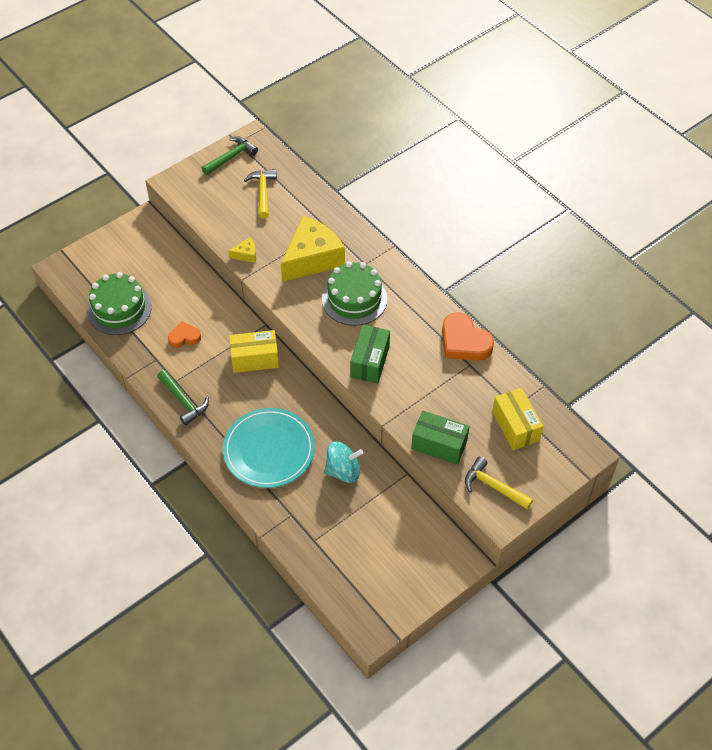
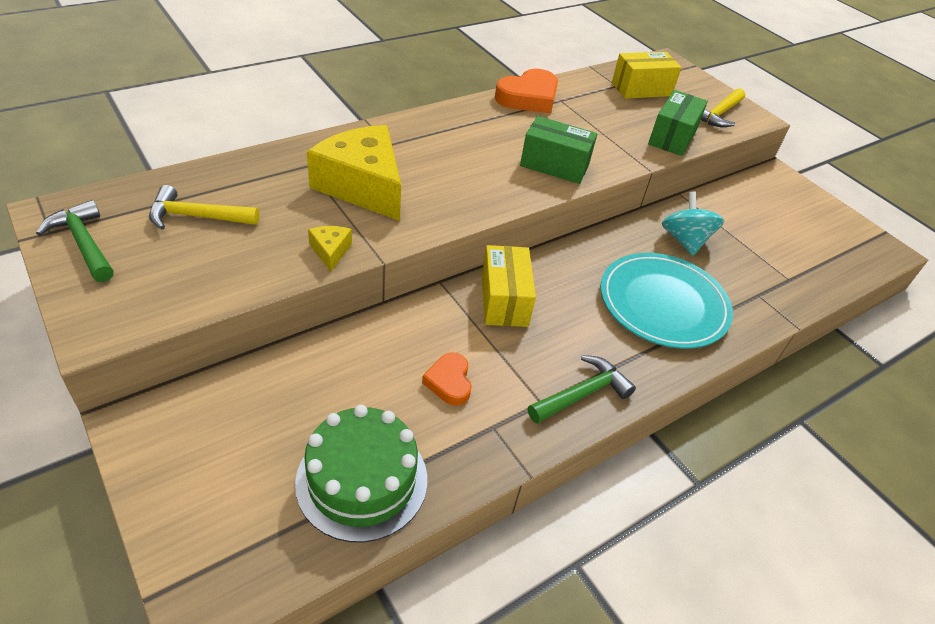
camera: 90 degrees left, 10 degrees down
(354, 299) = (448, 161): green cake -> none

